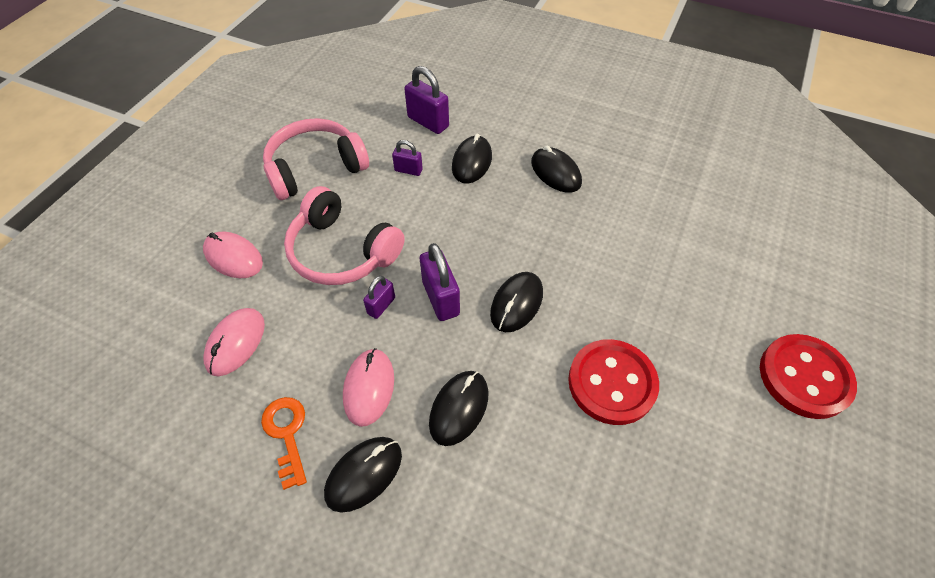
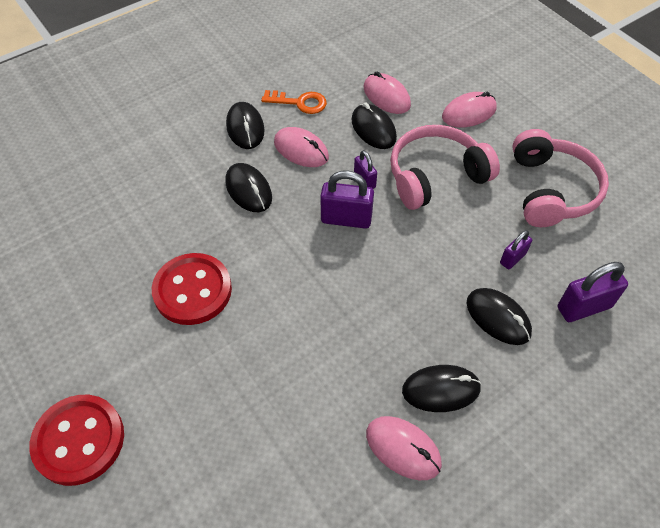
camera: 120 degrees right, 0 degrees up
(516, 303) = (306, 266): black mouse -> black mouse (373, 129)
(614, 176) = (403, 449): none -> pink mouse

